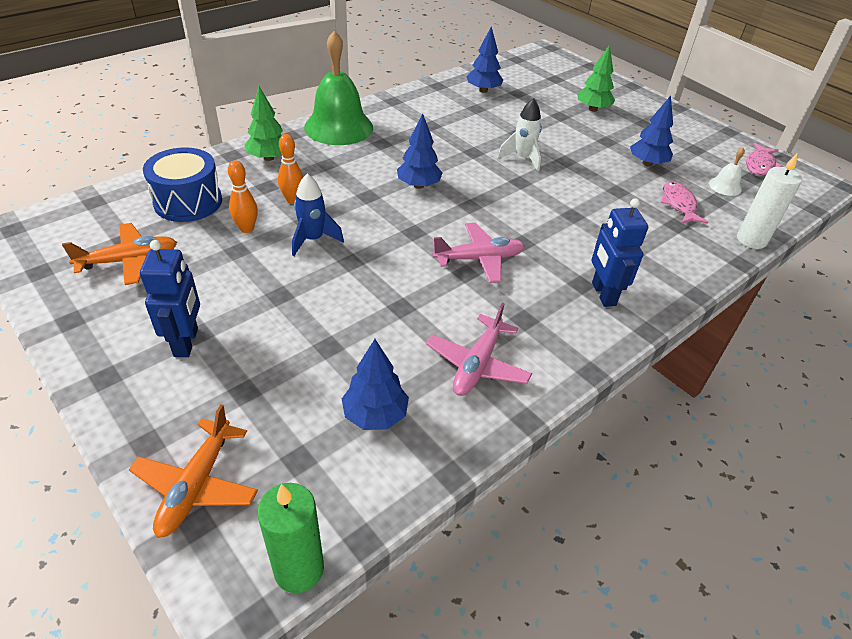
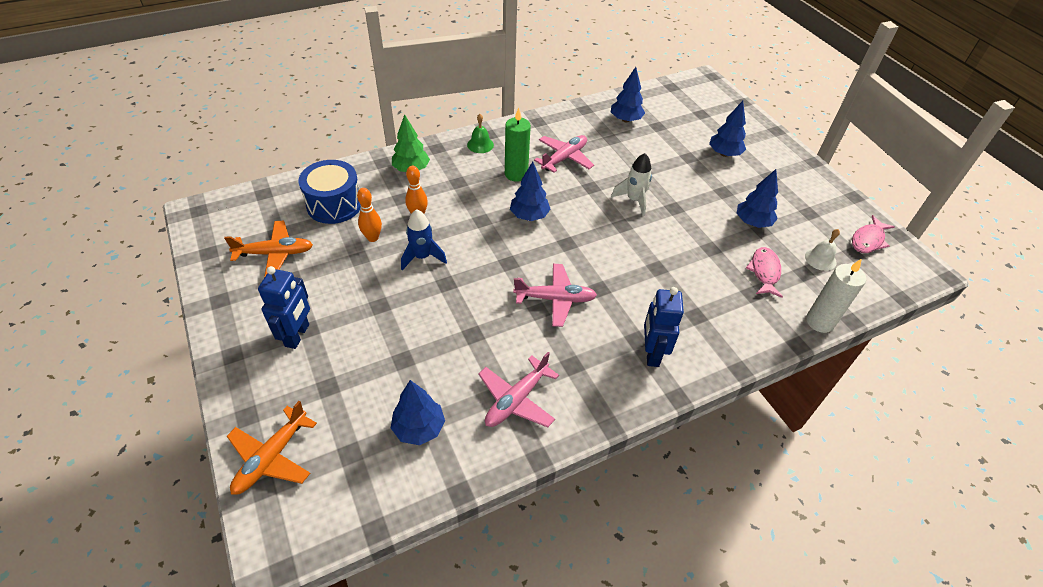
camera: 15 degrees right, 5 degrees up
(299, 569) = (323, 541): green candle -> green candle (516, 174)
(338, 127) = (480, 145): green bell -> green bell, size x0.44
(434, 130) = (564, 158): none -> pink plane
(593, 109) = (724, 154): green tree -> blue tree

